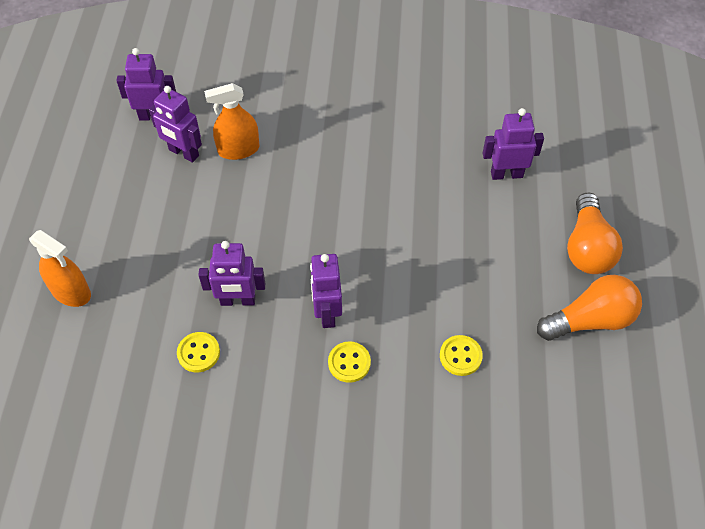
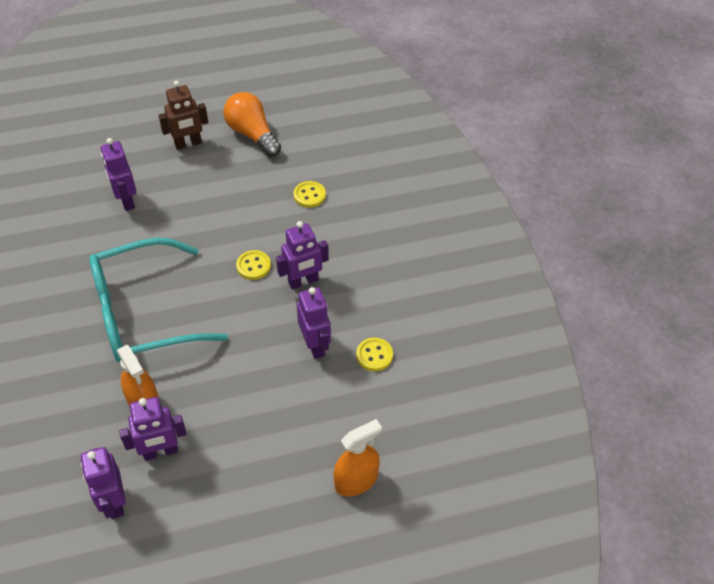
camera: 110 degrees left, 5 degrees down
(71, 292) = (356, 480): orange spray bottle -> orange spray bottle turned 45 degrees clockwise
(183, 153) = (160, 452): purple robot -> purple robot turned 60 degrees clockwise
(343, 166) = (144, 313): none -> turquoise glasses
(349, 363) = (341, 256): yellow button -> yellow button (253, 266)
(587, 247) = (188, 144): orange light bulb -> brown robot

